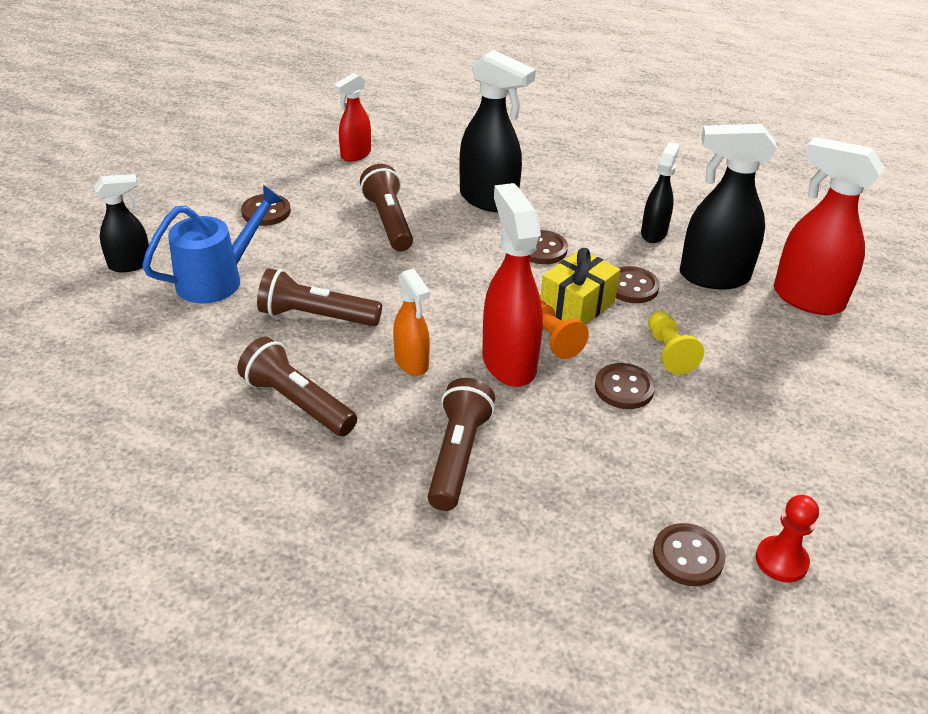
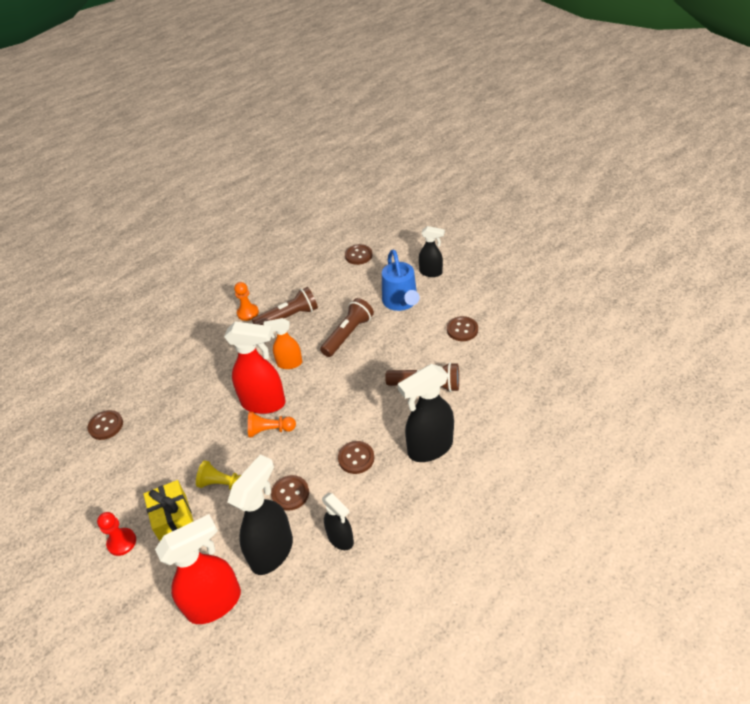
camera: 120 degrees right, 5 degrees up
(131, 264) = (431, 272): black spray bottle -> black spray bottle turned 75 degrees counterclockwise
(304, 468) = (248, 313): none -> orange pawn
(355, 155) = (522, 387): red spray bottle -> none
(458, 456) = (218, 364): brown flashlight -> none
(577, 305) = (290, 454): yellow gift -> yellow gift (173, 519)
(624, 388) = (212, 447): brown button -> brown button (358, 255)
(781, 561) = (75, 460): red pawn -> red pawn (122, 542)

